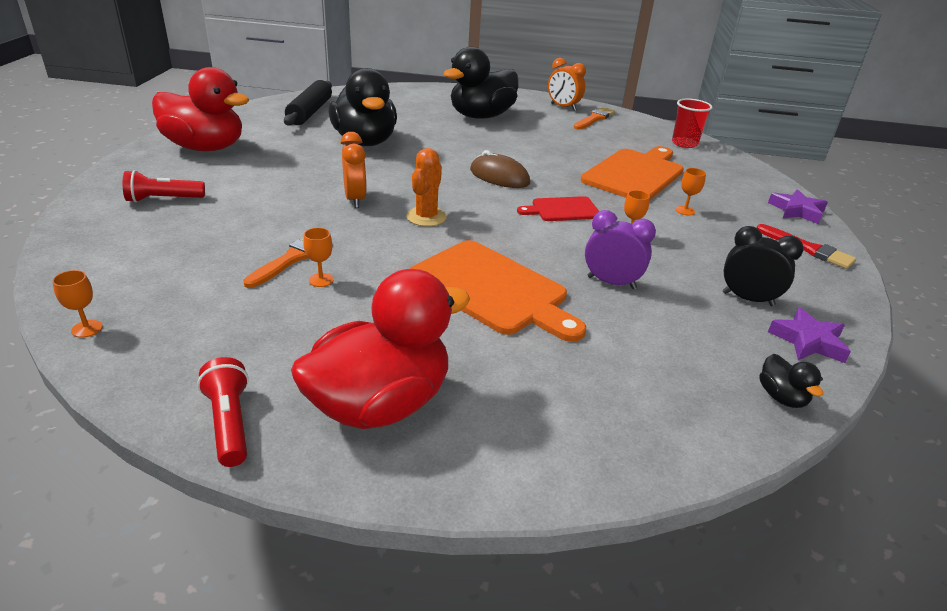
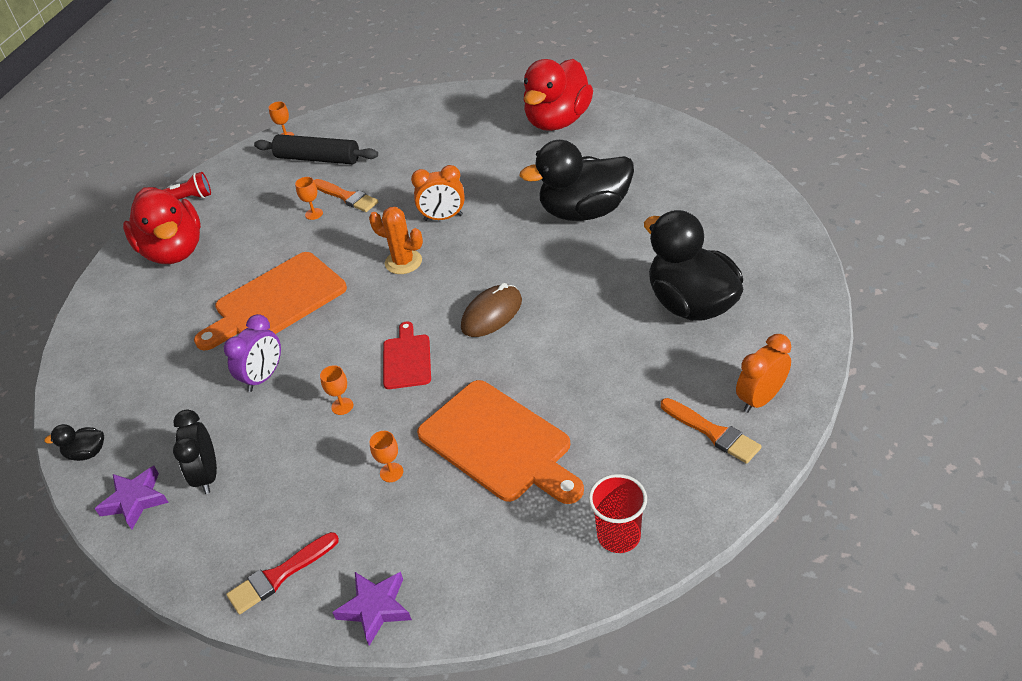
camera: 105 degrees right, 10 degrees up
(163, 199) = (451, 124): red flashlight -> none
(310, 112) = (670, 165): black rolling pin -> black rolling pin (318, 159)
(748, 299) = (207, 475): black clock -> black clock turned 135 degrees clockwise

